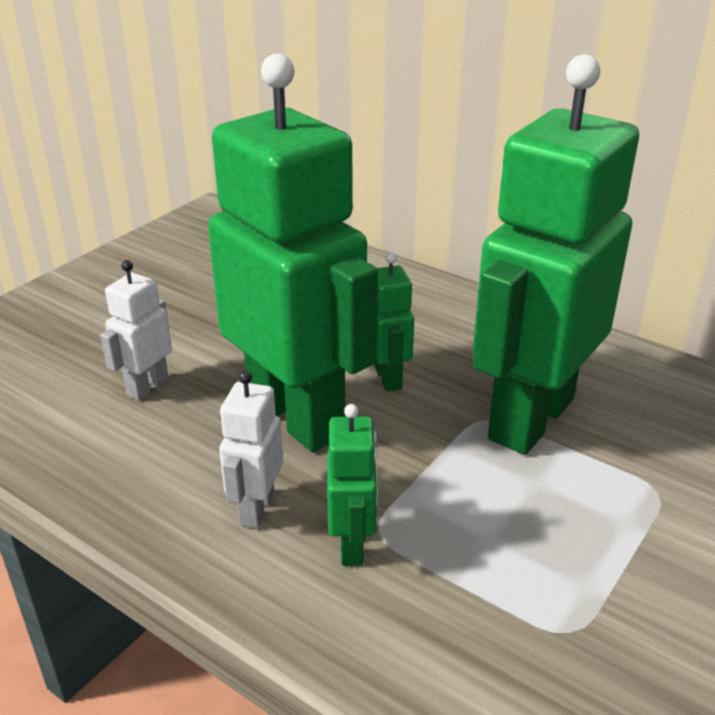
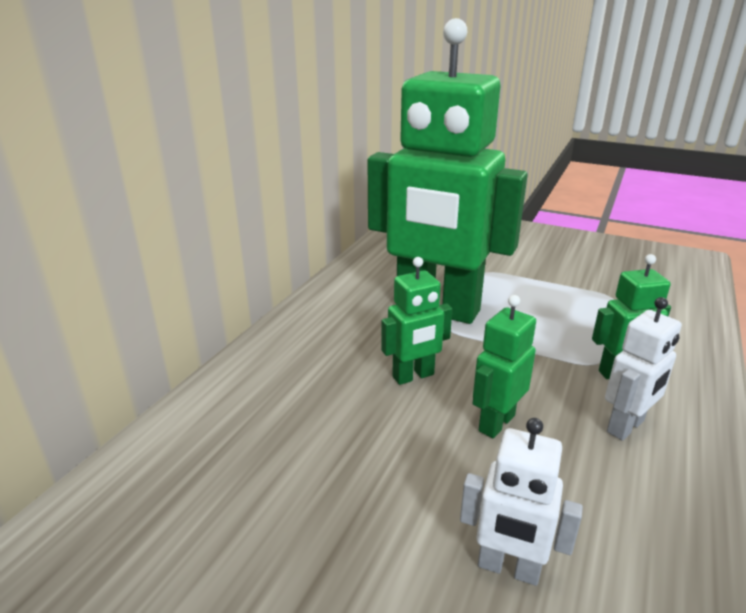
camera: 100 degrees left, 5 degrees down
(256, 509) = (626, 426): white robot -> white robot turned 45 degrees counterclockwise
(297, 417) = (496, 423): green robot -> green robot, size x0.42

